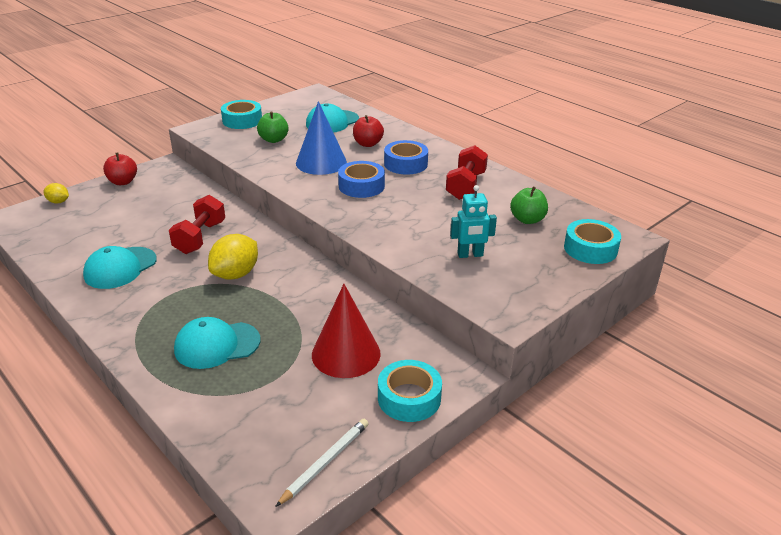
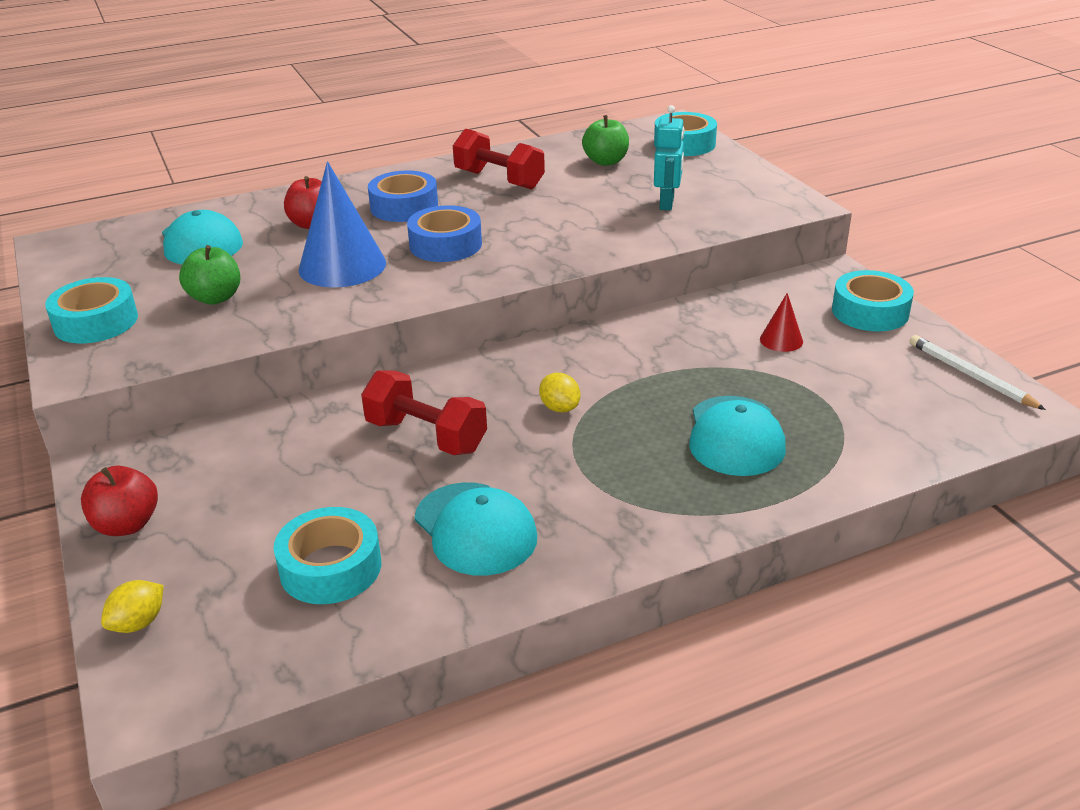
camera: 70 degrees left, 0 degrees up
(91, 235) = (330, 567): none -> turquoise tape
(236, 274) = (559, 408): yellow lemon -> yellow lemon, size x0.54
(346, 354) = (781, 340): red cone -> red cone, size x0.47

